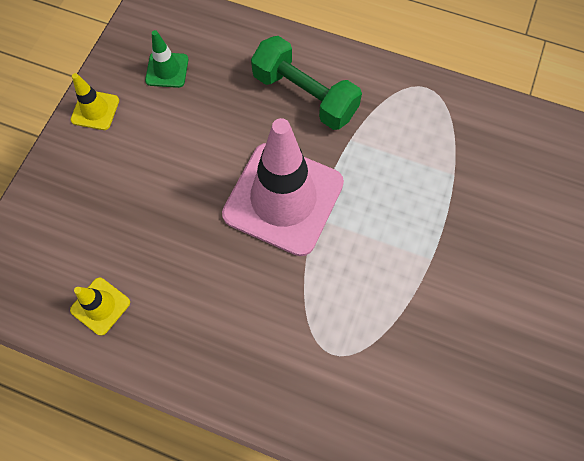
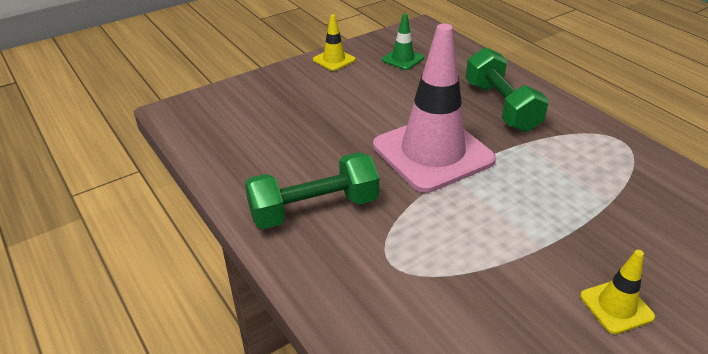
camera: 35 degrees right, 30 degrees down
(100, 306) = (238, 150): yellow traffic cone -> yellow traffic cone (616, 306)
(228, 335) = (314, 209): none -> green dumbbell

